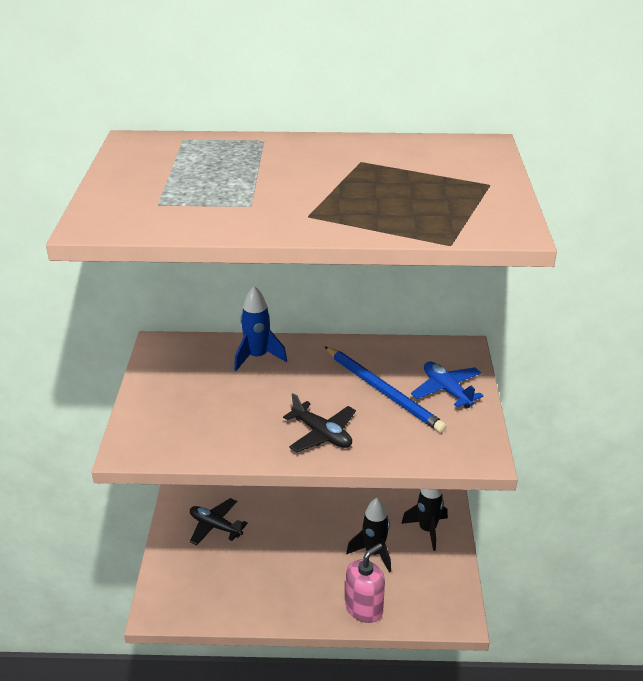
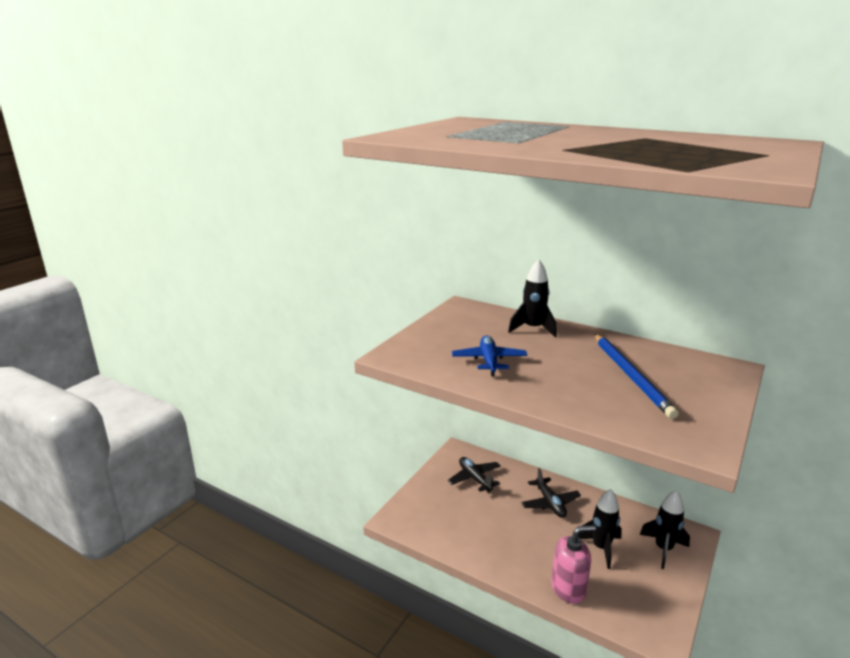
camera: 30 degrees right, 10 degrees down
(257, 357) = (533, 329): blue rocket -> black rocket
(322, 434) = (552, 389): black plane -> black plane (550, 503)
(446, 390) = (696, 391): blue plane -> blue plane (489, 361)

